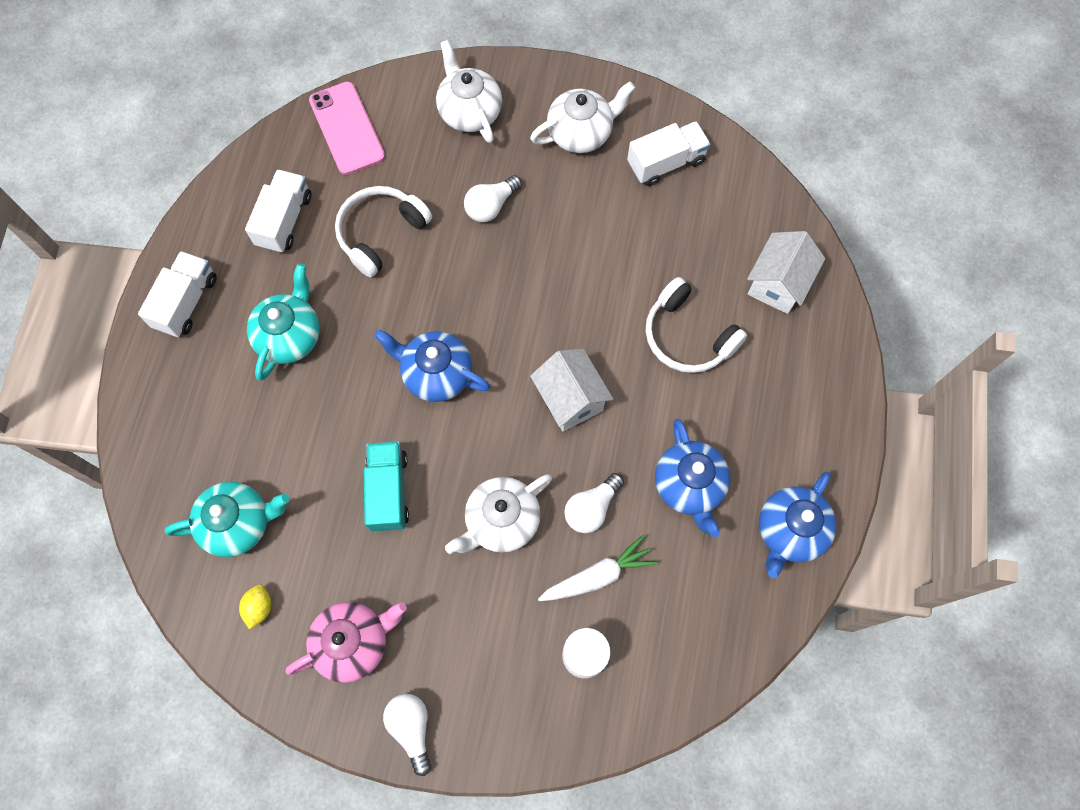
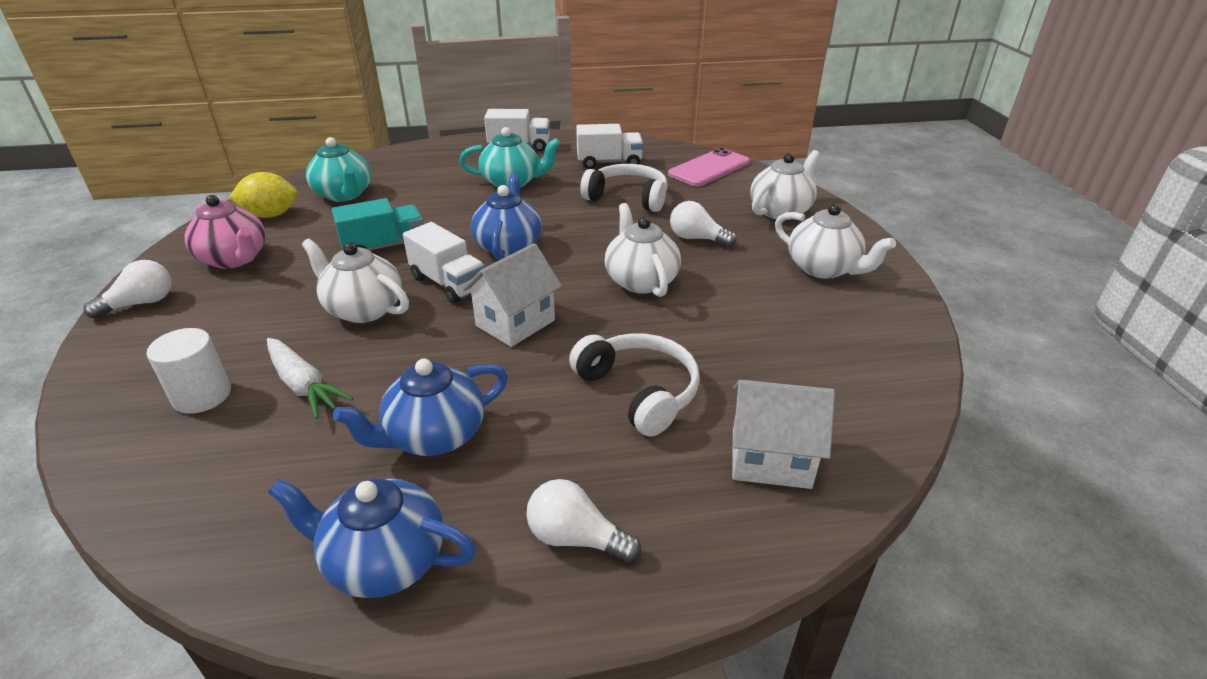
camera: 70 degrees right, 35 degrees down
(259, 607) = (271, 215): yellow lemon -> yellow lemon, size x1.72
(544, 281) = (640, 281): none -> white teapot
(591, 508) = (388, 363): white light bulb -> white light bulb (576, 538)
(666, 163) = (848, 328): white truck -> white truck (448, 283)
(687, 336) = (639, 391): white headphones -> white headphones turned 120 degrees clockwise

